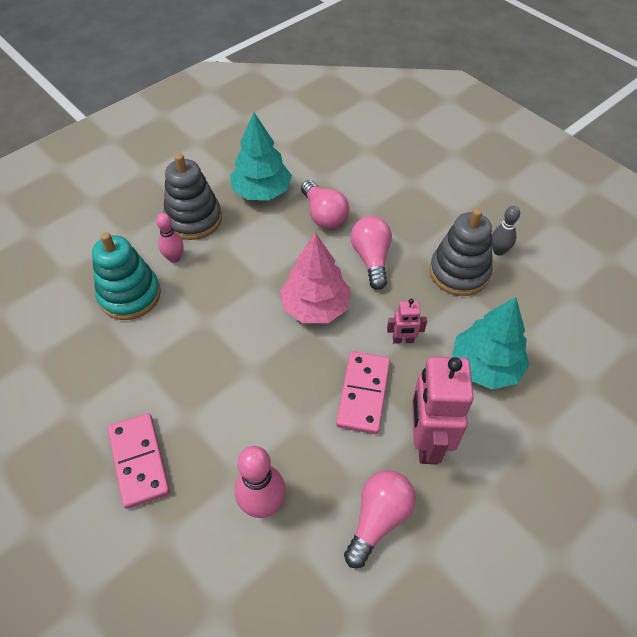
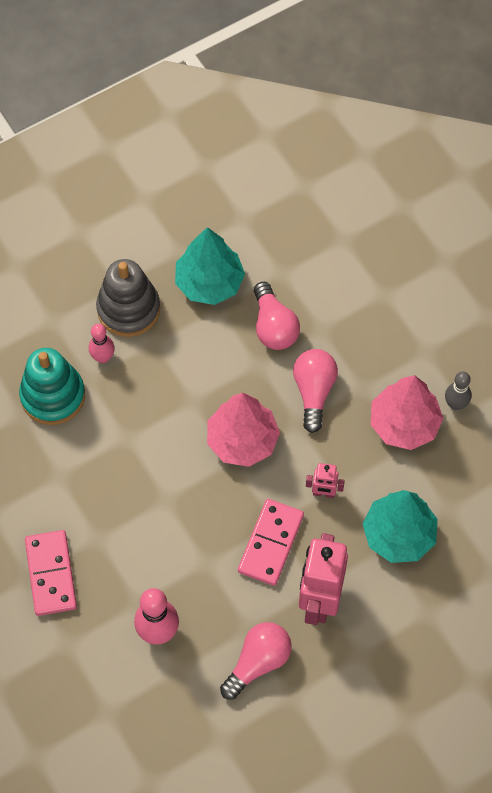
camera: 10 degrees right, 10 degrees up
(459, 272) = (404, 424): grey stacking toy -> pink tree

